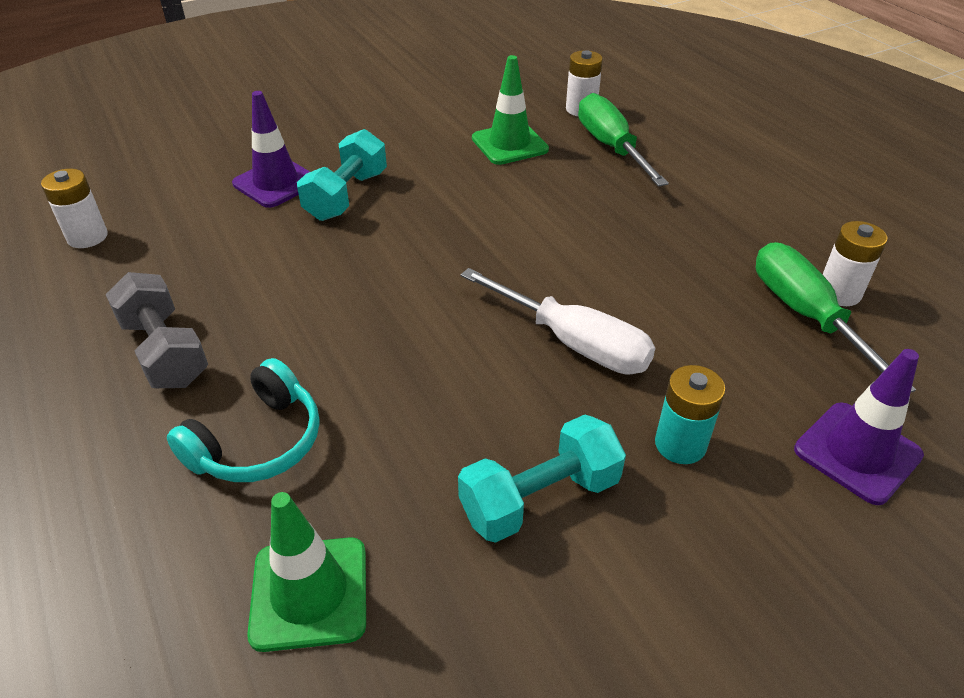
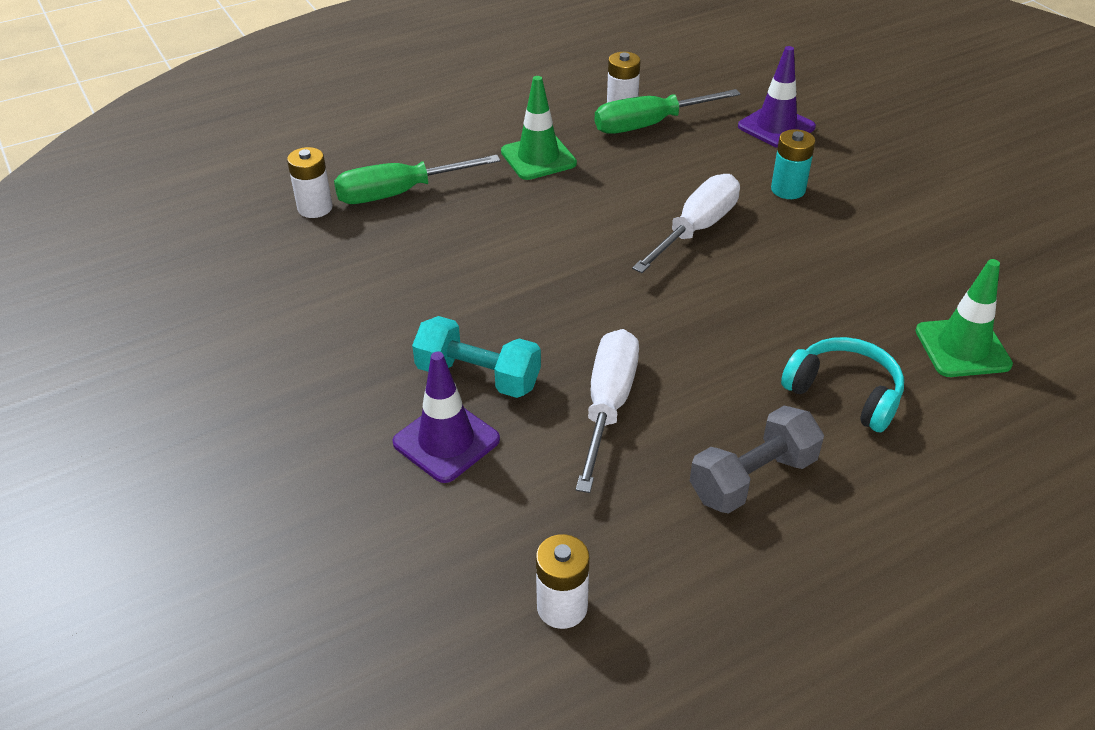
camera: 90 degrees left, 0 degrees up
(290, 265) = (608, 406): none -> white screwdriver
(509, 144) = (382, 258): green traffic cone -> green traffic cone (538, 158)
(540, 498) = (851, 249): turquoise dumbbell -> none

